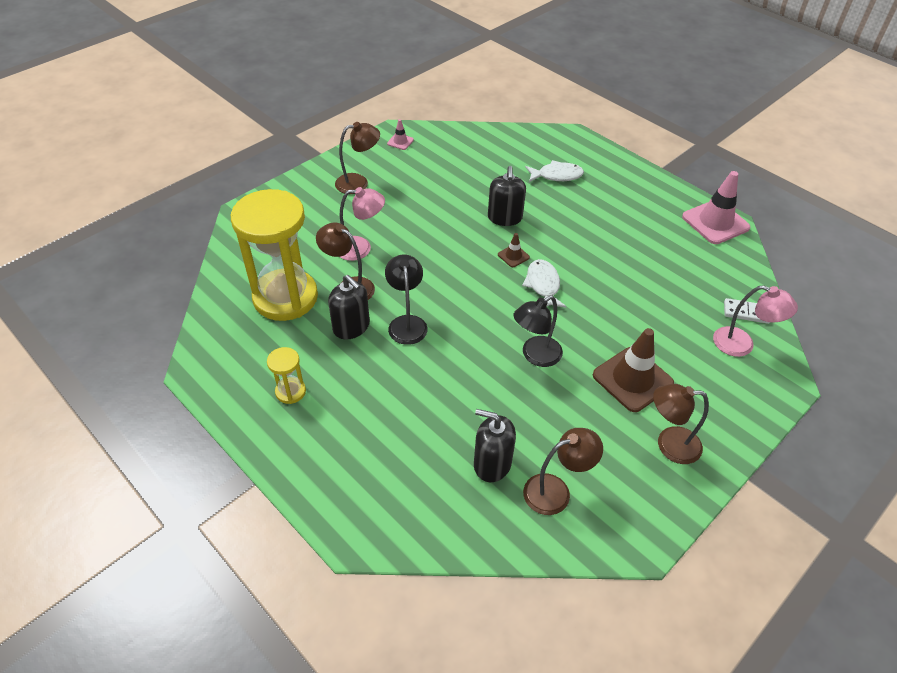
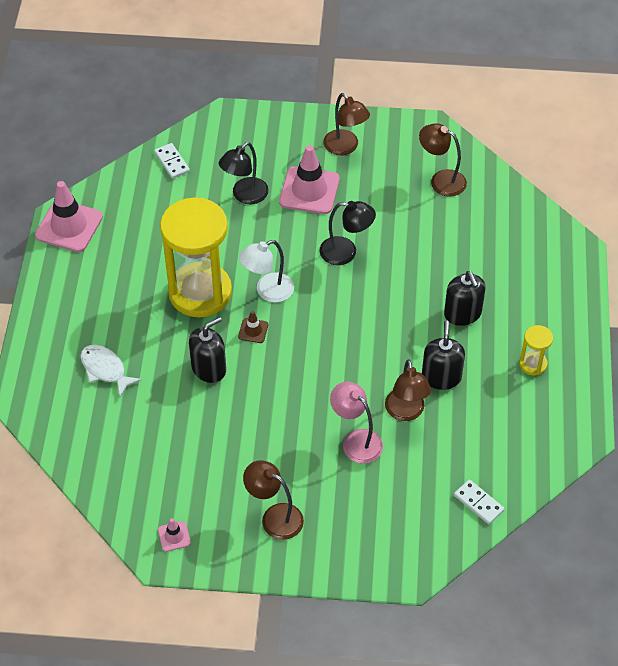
camera: 130 degrees left, 5 degrees up
(237, 273) = (478, 503): none -> white domino
(285, 297) = (463, 445): yellow hourglass -> yellow hourglass (200, 292)
(407, 323) = (399, 346): black lamp -> black lamp (245, 196)
(492, 463) = (458, 220): black soap dispenser -> black soap dispenser (462, 313)
(543, 285) = (267, 291): white fish -> white lamp
(632, 379) = (309, 190): brown traffic cone -> pink traffic cone
(742, 345) = (211, 151): pink lamp -> none

